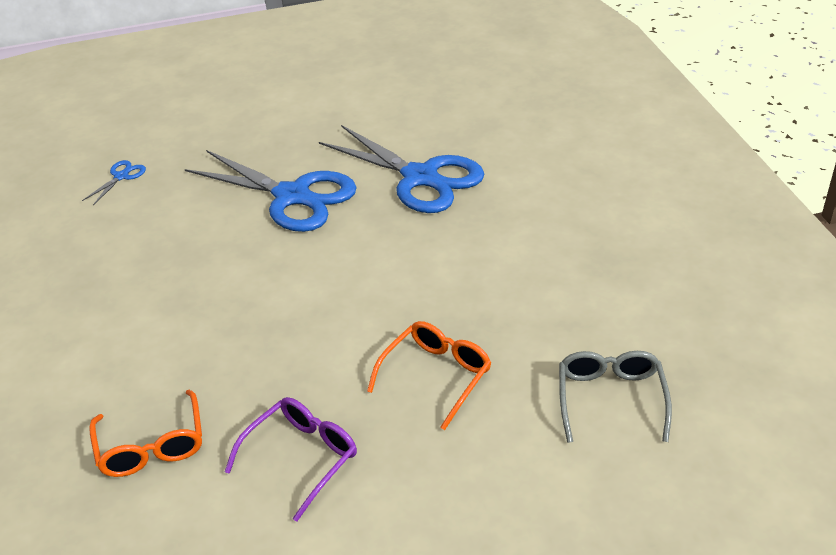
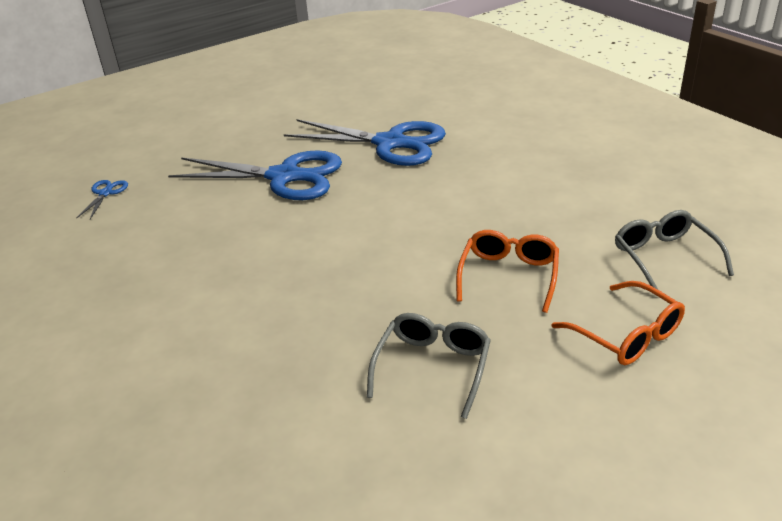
camera: 20 degrees left, 5 degrees down
(152, 446) = (276, 396): orange glasses -> orange glasses (626, 335)
(301, 458) = (433, 367): purple glasses -> grey glasses

